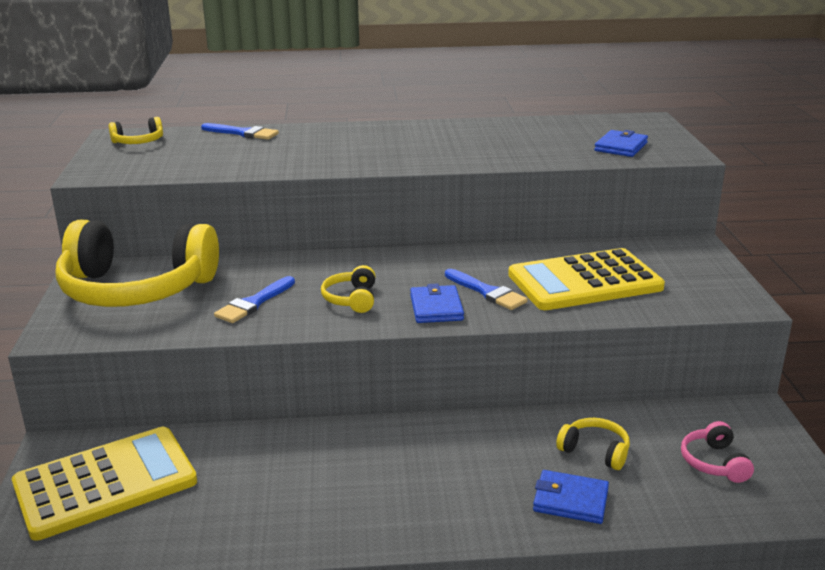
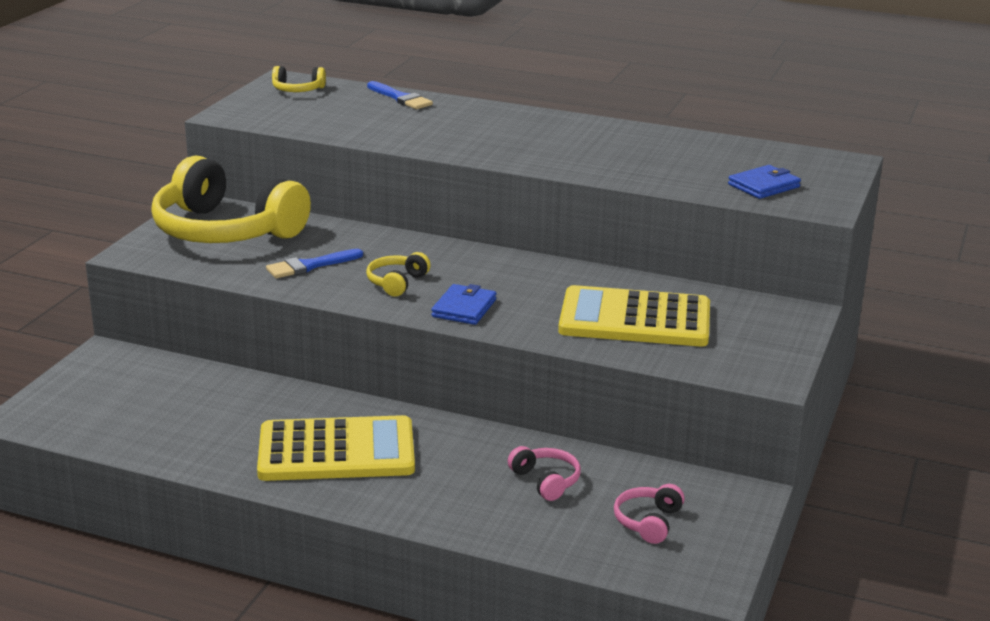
camera: 25 degrees right, 0 degrees up
(105, 483) = (123, 389): yellow calculator -> yellow calculator (336, 451)
(487, 292) = (527, 306): blue brush -> none
(570, 500) = (480, 510): blue wallet -> none
(595, 451) = (546, 481): yellow headphones -> pink headphones

